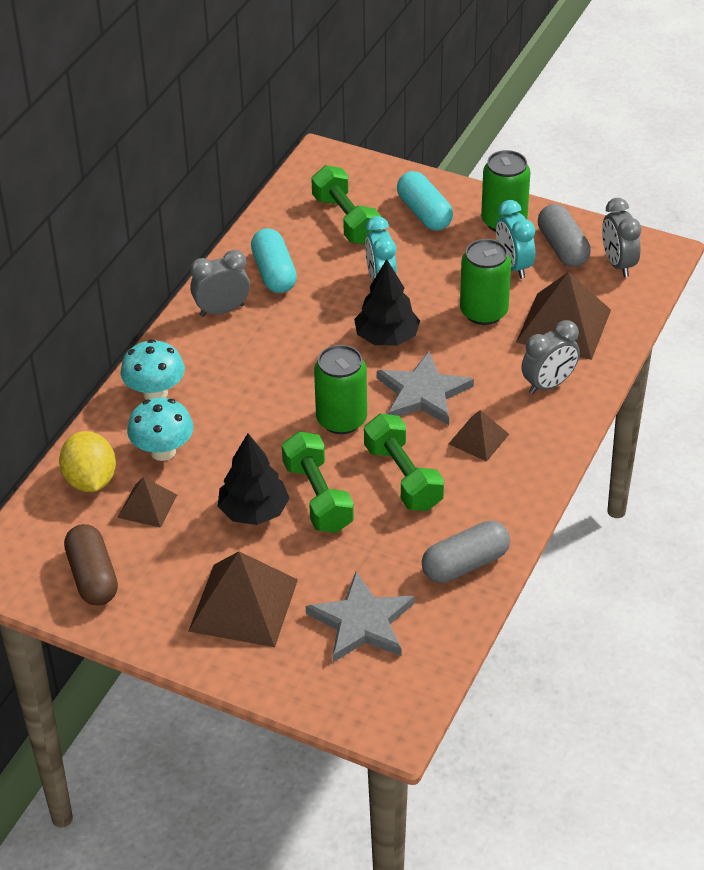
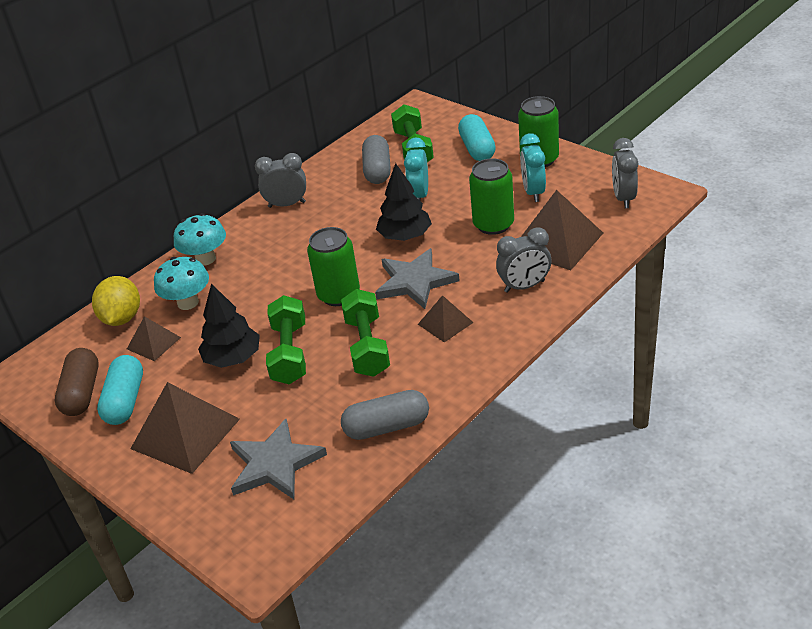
camera: 20 degrees right, 5 degrees down
(274, 273) = (340, 182): turquoise capsule -> turquoise capsule (125, 401)
(563, 248) = (581, 182): grey capsule -> grey capsule (377, 170)

